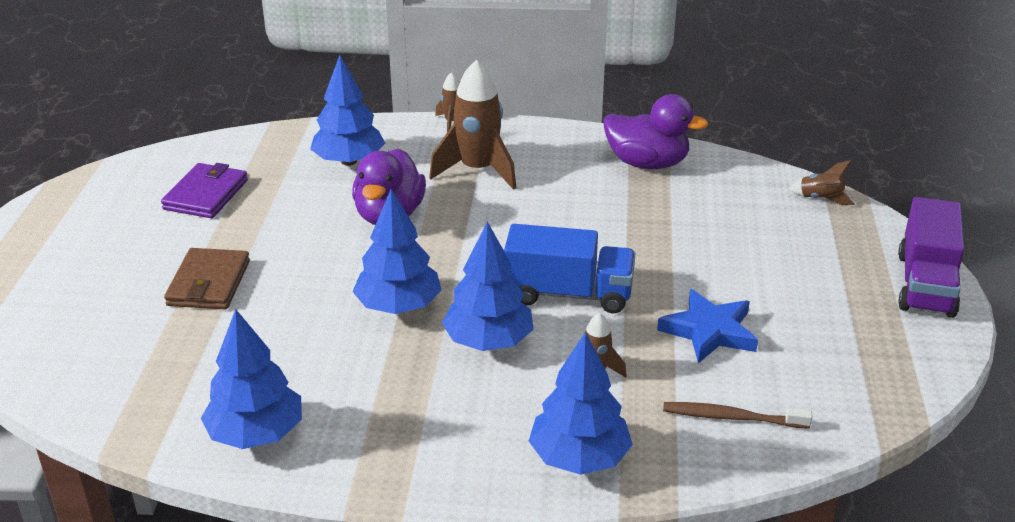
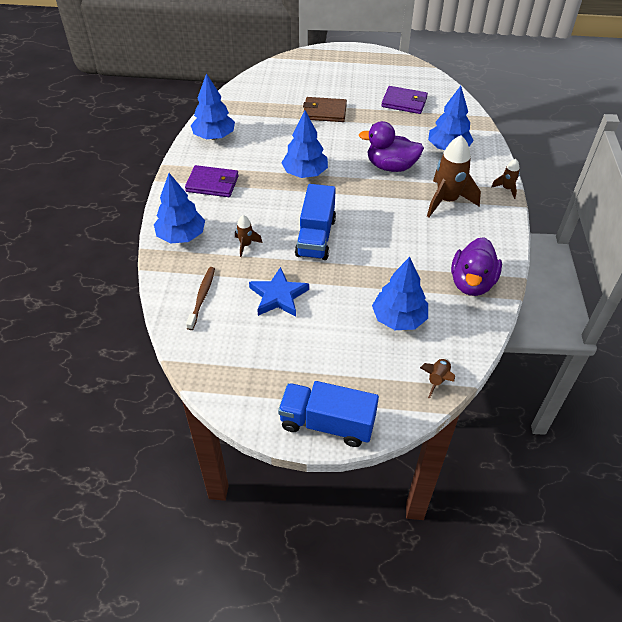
camera: 90 degrees right, 15 degrees up
(421, 425) = (212, 184): none -> purple wallet
(488, 342) = (274, 205): blue tree -> blue tree (399, 318)
(925, 284) = (327, 423): purple truck -> blue truck

